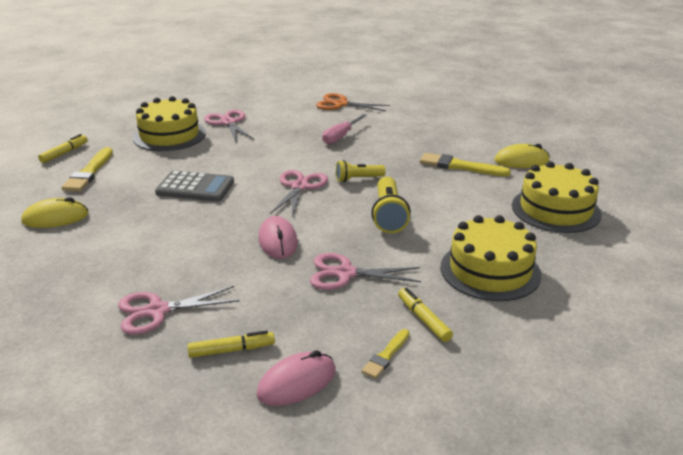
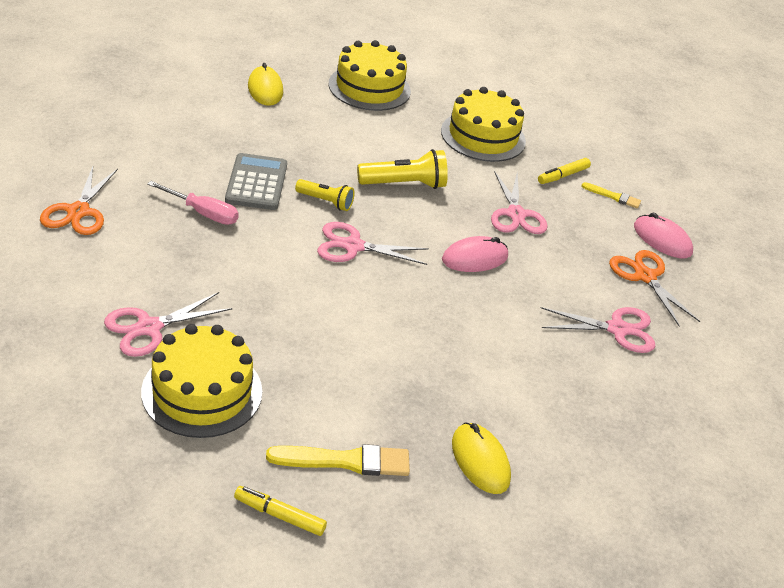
camera: 105 degrees left, 10 degrees up
(157, 311) = (618, 329): pink scissors -> pink scissors turned 60 degrees counterclockwise
(195, 187) = (371, 336): grey calculator -> grey calculator (256, 183)
(232, 350) = (645, 276): yellow marker -> orange scissors
(358, 179) = (325, 202): yellow flashlight -> yellow flashlight turned 45 degrees counterclockwise
(460, 166) = (283, 129): yellow brush -> none

